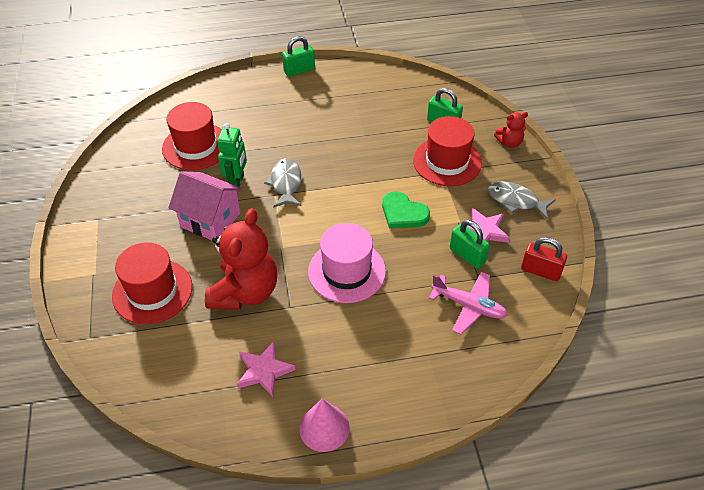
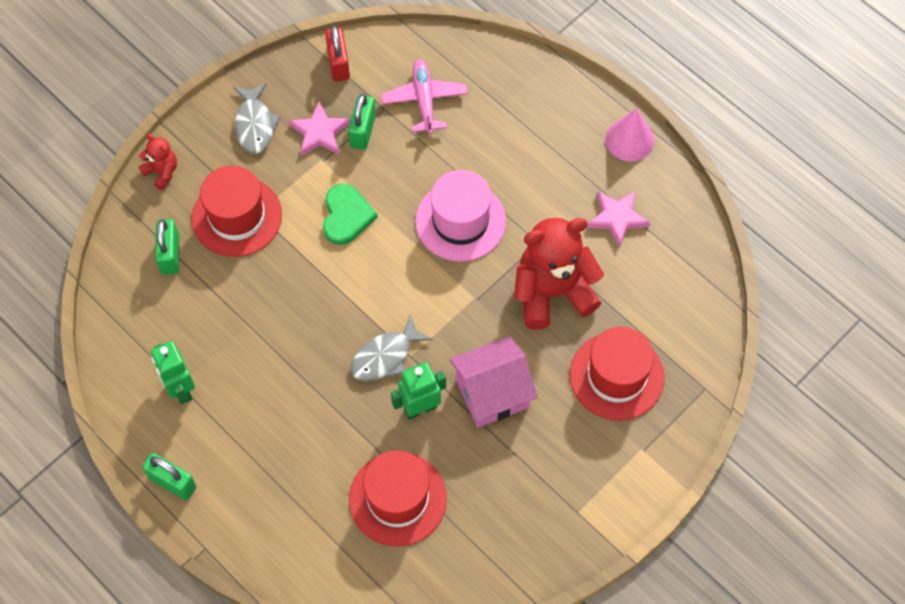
camera: 125 degrees left, 15 degrees up
(210, 220) = (492, 393): pink house -> pink house turned 75 degrees clockwise
(350, 93) = (180, 389): none -> green robot

